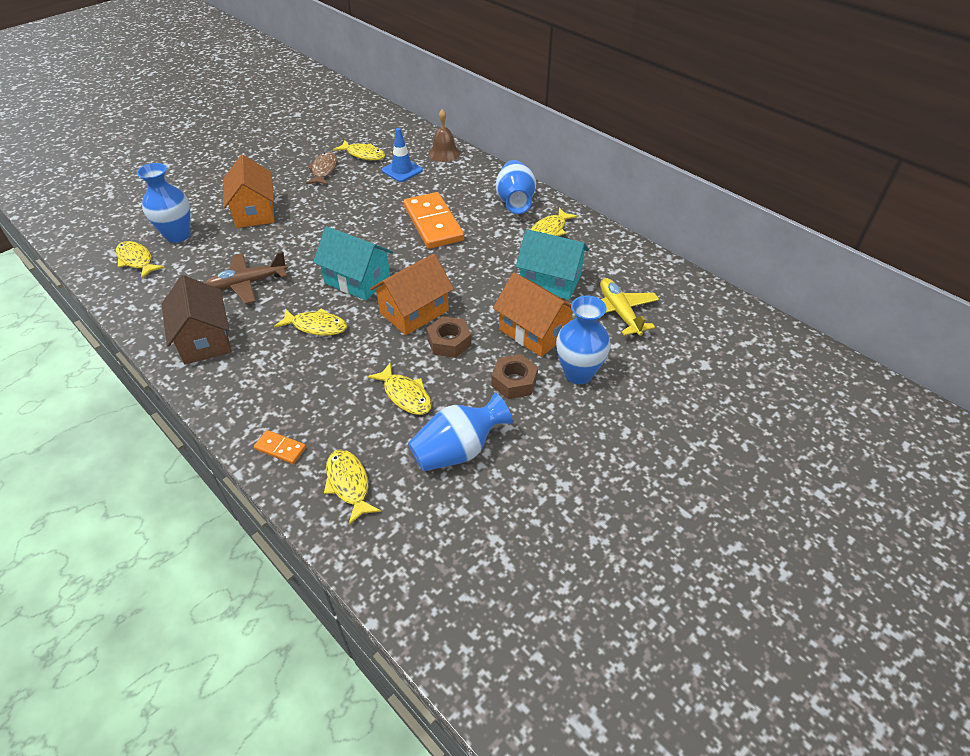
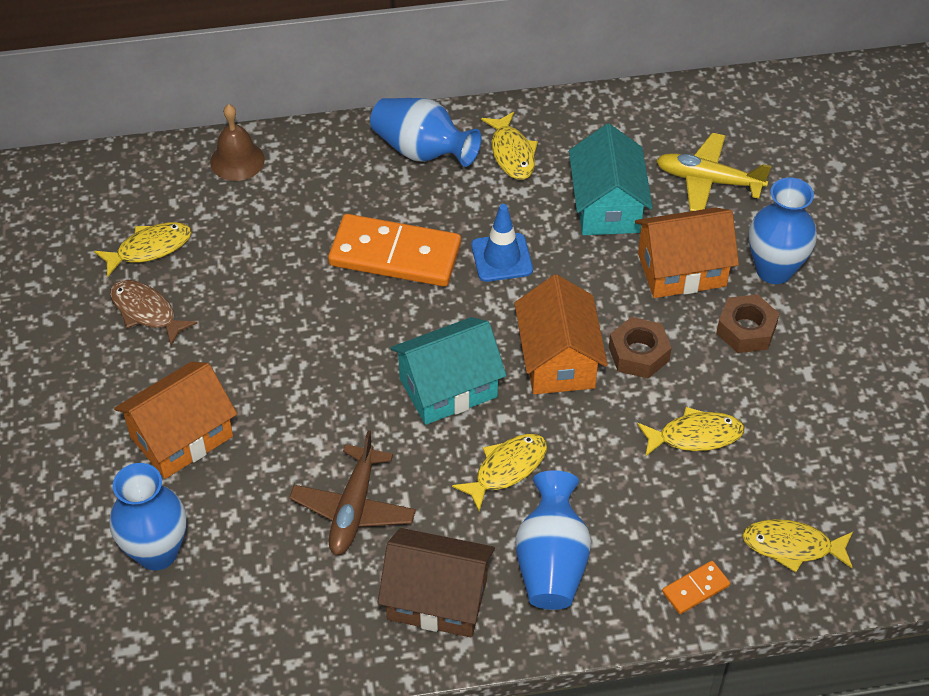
camera: 55 degrees left, 5 degrees up
(136, 260) = (178, 624): yellow fish -> none
(255, 212) = (181, 437): orange house -> orange house turned 60 degrees counterclockwise
(402, 170) = (236, 226): blue traffic cone -> blue traffic cone (502, 258)
(458, 450) = (810, 429): blue vase -> blue vase (551, 562)
(550, 281) = (607, 206): turquoise house -> turquoise house turned 60 degrees counterclockwise

